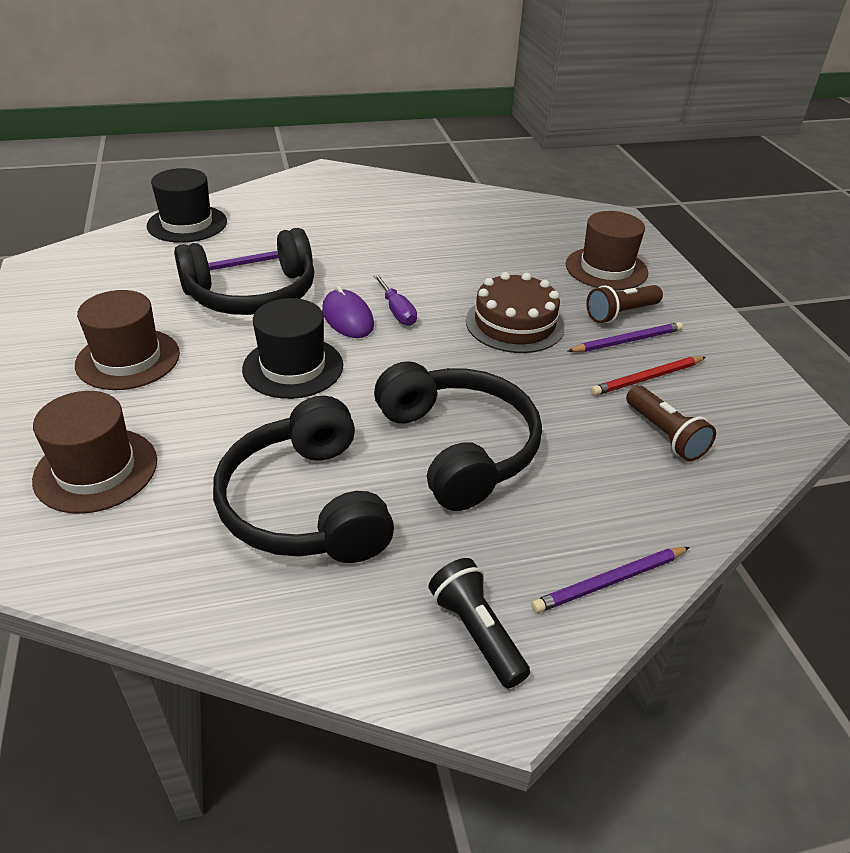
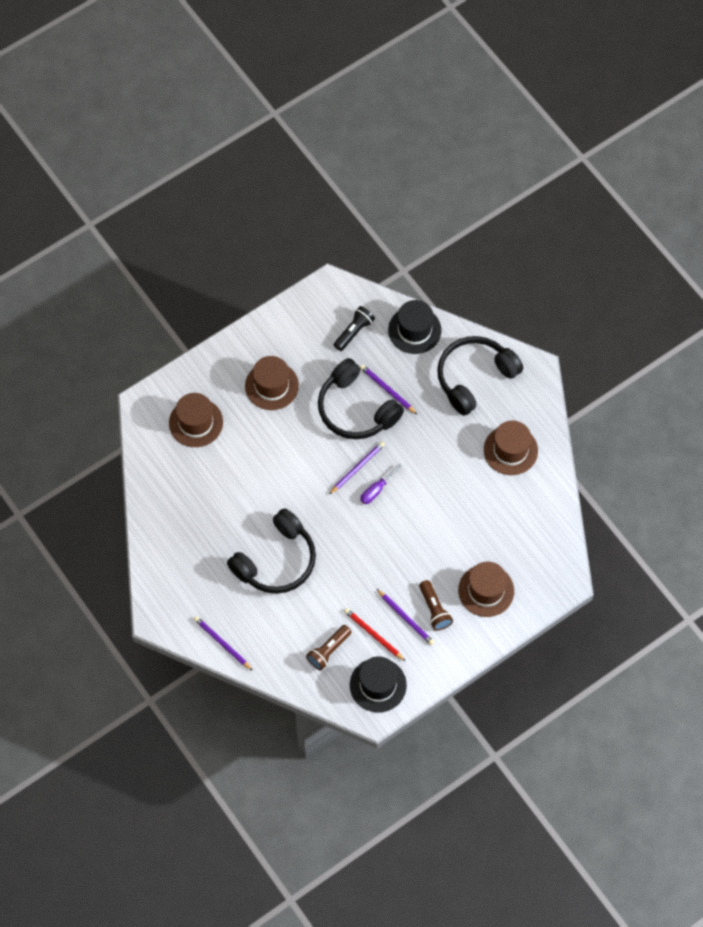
camera: 70 degrees right, 25 degrees up
(293, 367) = (301, 462): black hat -> black hat (378, 685)
(305, 505) = (212, 513): black headphones -> black headphones (474, 377)
(347, 318) = (357, 468): purple mouse -> purple pencil
(415, 207) = (510, 450): none -> brown hat
(477, 632) = (177, 601): black flashlight -> black flashlight (354, 332)
(514, 324) = (394, 555): brown cake -> none
(621, 313) = (434, 609): brown flashlight -> brown flashlight turned 150 degrees counterclockwise

